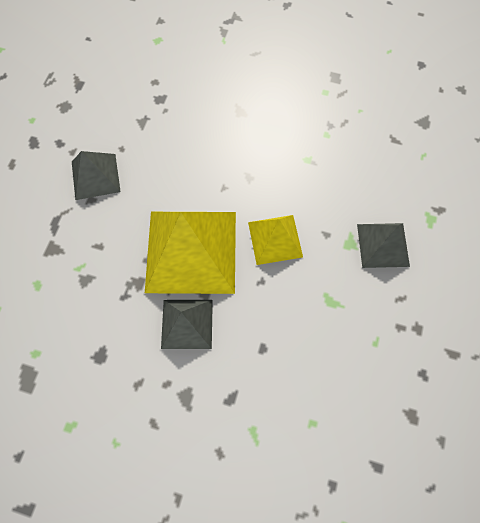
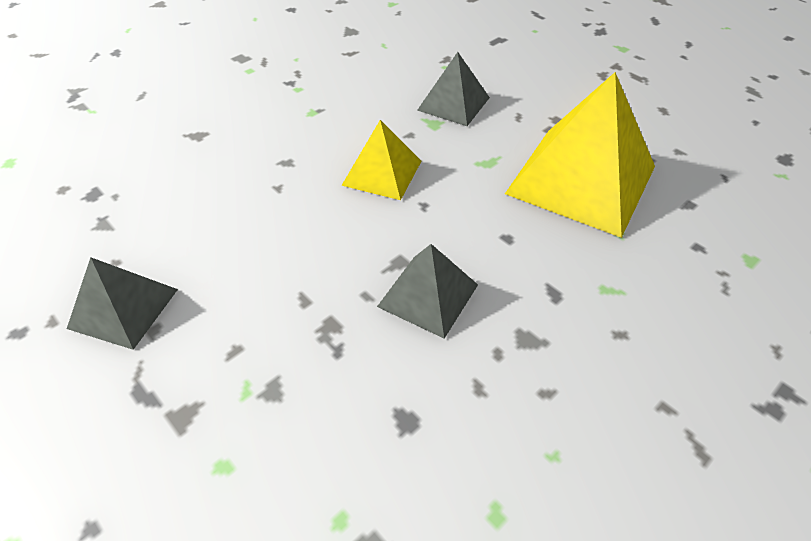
camera: 60 degrees left, 20 degrees down
(191, 251) = (333, 250): yellow pyramid -> yellow pyramid (581, 179)

